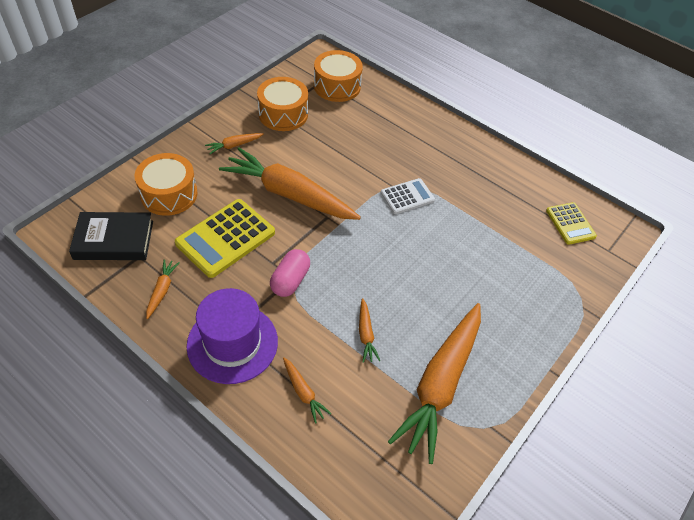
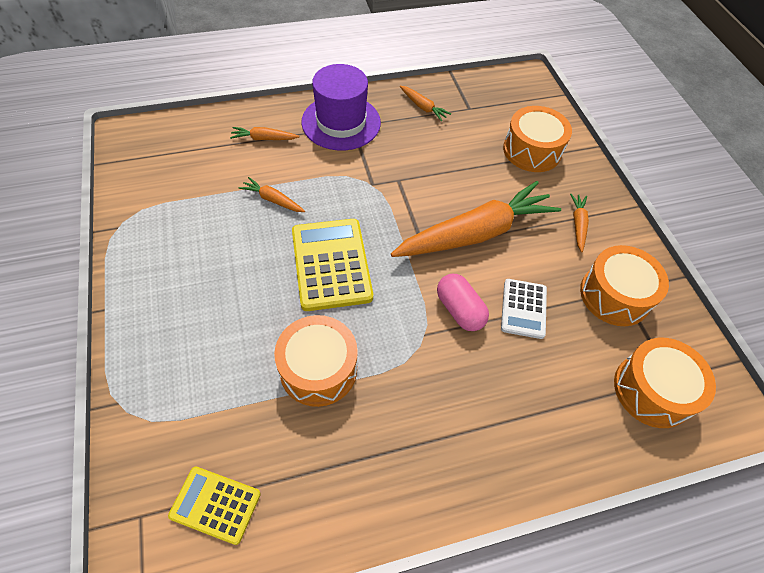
camera: 125 degrees right, 5 degrees up
(114, 240) = (497, 101): black book -> none
(225, 238) = (450, 163): yellow calculator -> yellow calculator (331, 264)
(290, 280) = (369, 181): pink capsule -> pink capsule (459, 310)
(407, 197) = (399, 338): white calculator -> white calculator (523, 309)
(440, 384) = (182, 219): orange carrot -> none
(464, 223) = (318, 369): none -> orange drum

